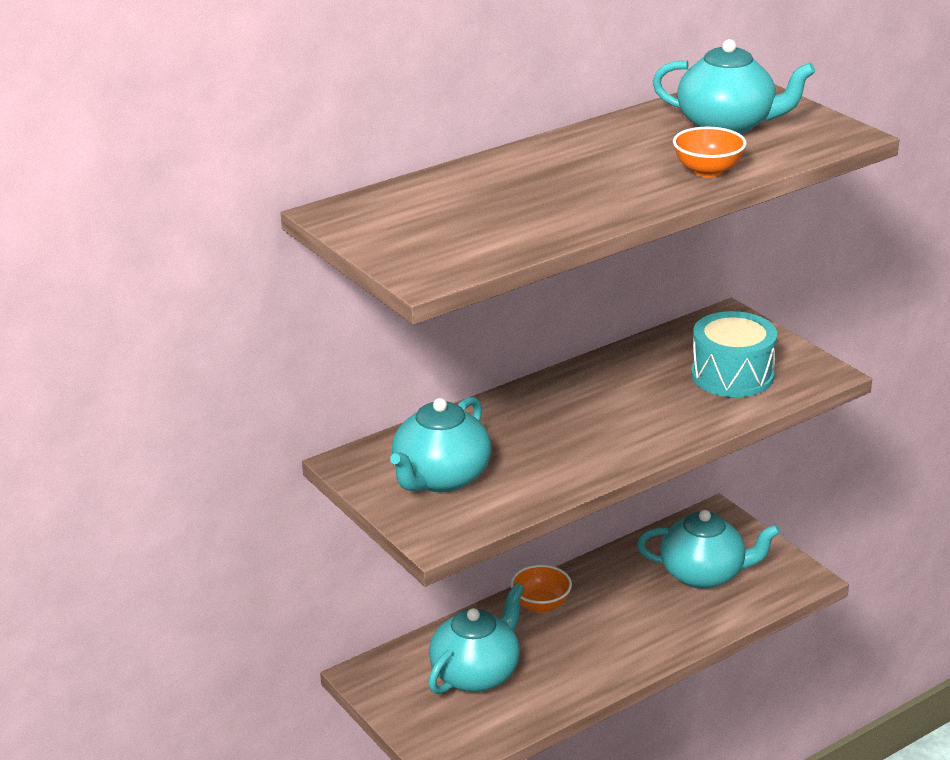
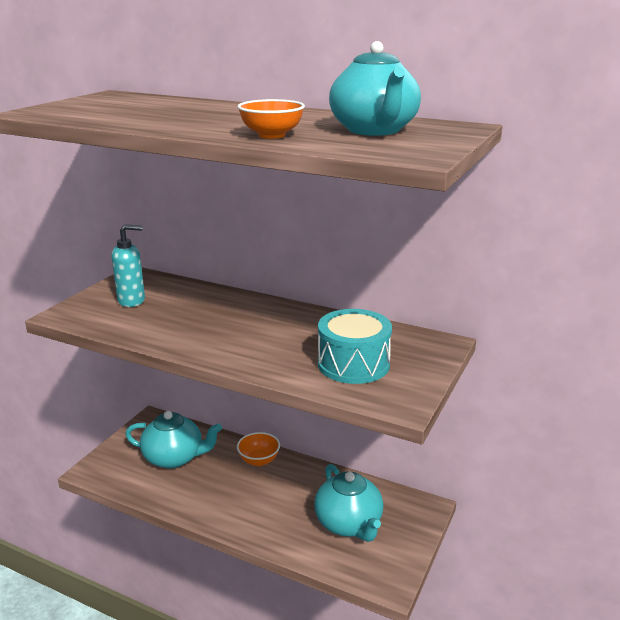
camera: 60 degrees right, 5 degrees down
(441, 478) = (132, 301): turquoise teapot -> turquoise soap dispenser

